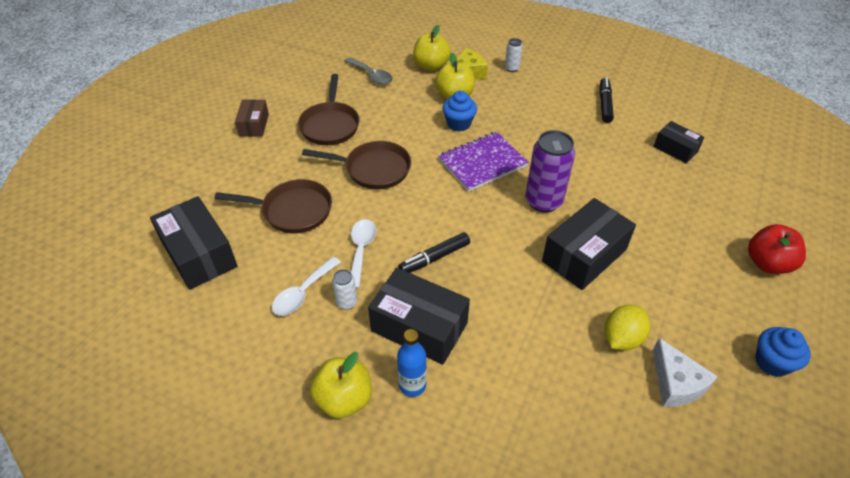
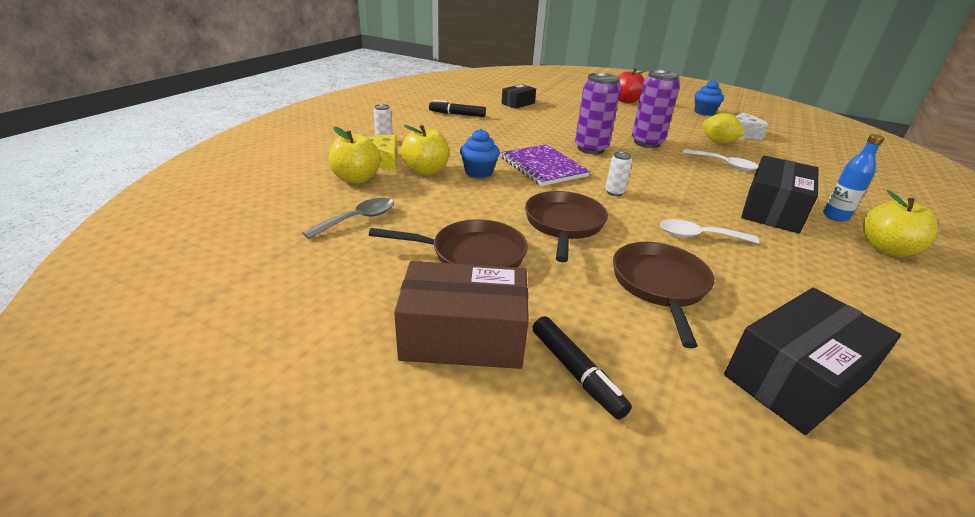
camera: 90 degrees left, 15 degrees down
(254, 125) = (463, 336): brown box -> brown box, size x1.74
(303, 293) = (787, 275): white spoon -> white spoon (724, 164)
(346, 302) = (777, 246): white can -> white can (614, 192)
(435, 258) = (685, 198): black marker -> black marker (575, 372)
(584, 255) = (647, 143): black box -> purple can

